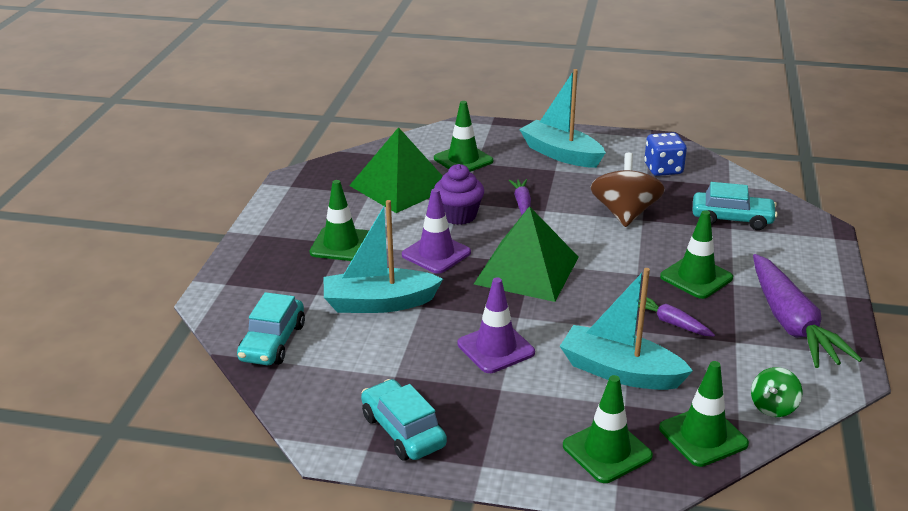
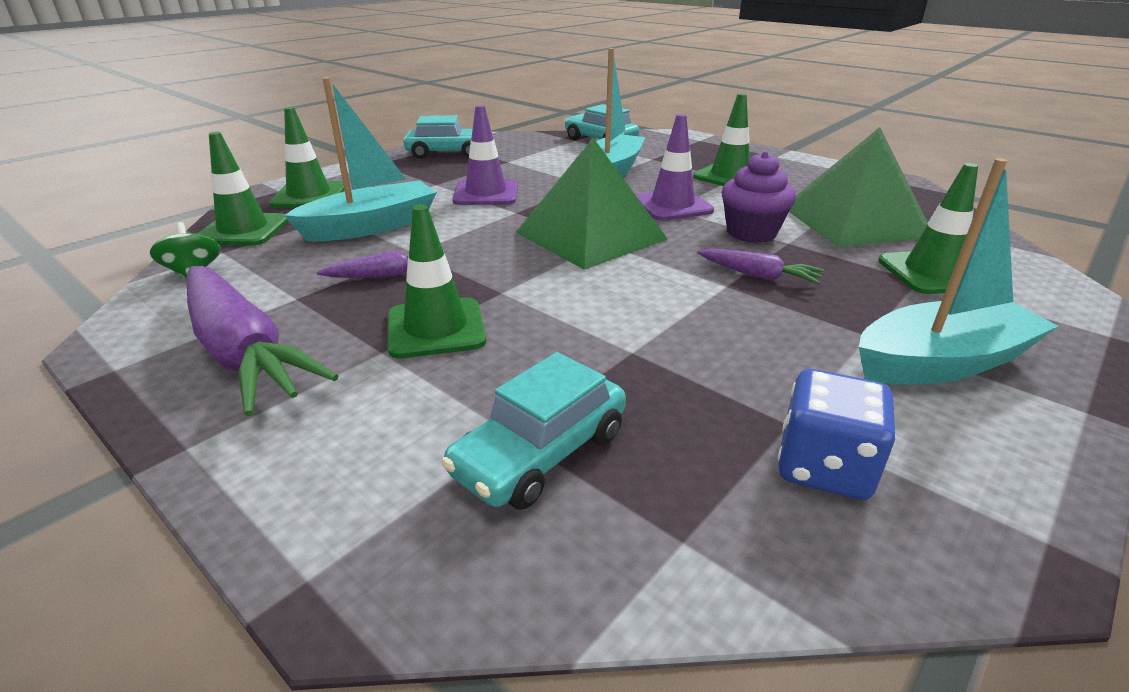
camera: 120 degrees right, 0 degrees up
(624, 213) = (664, 342): brown spinning top -> none
(791, 323) = (244, 352): purple carrot -> purple carrot turned 150 degrees counterclockwise

